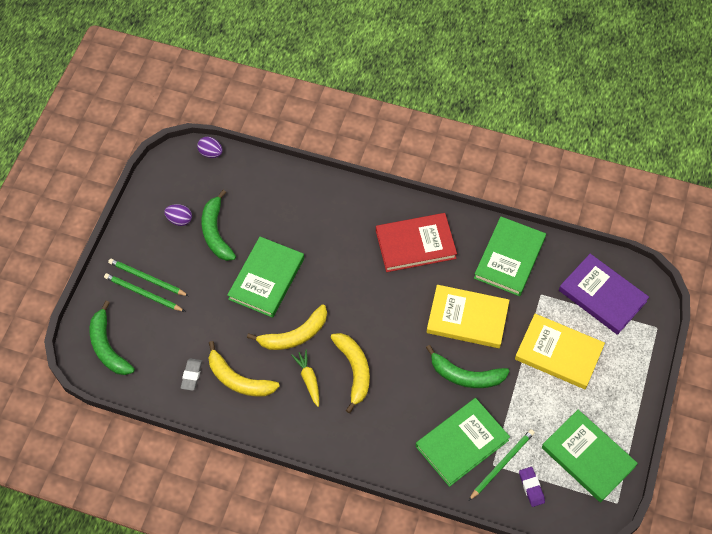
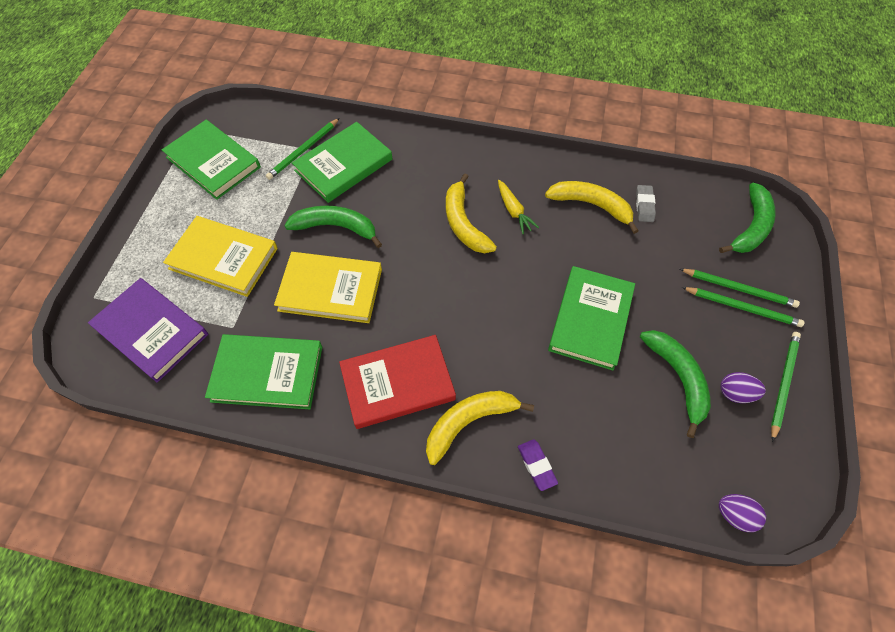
camera: 175 degrees right, 0 degrees up
(108, 347) = (751, 227): green banana -> green banana turned 60 degrees clockwise
(143, 223) = (783, 383): none -> green pencil
(294, 335) = (539, 255): yellow banana -> yellow banana (469, 422)
(509, 258) = (267, 373): green book -> green book turned 75 degrees clockwise
(531, 487) = (276, 134): purple eraser -> purple eraser (536, 465)

